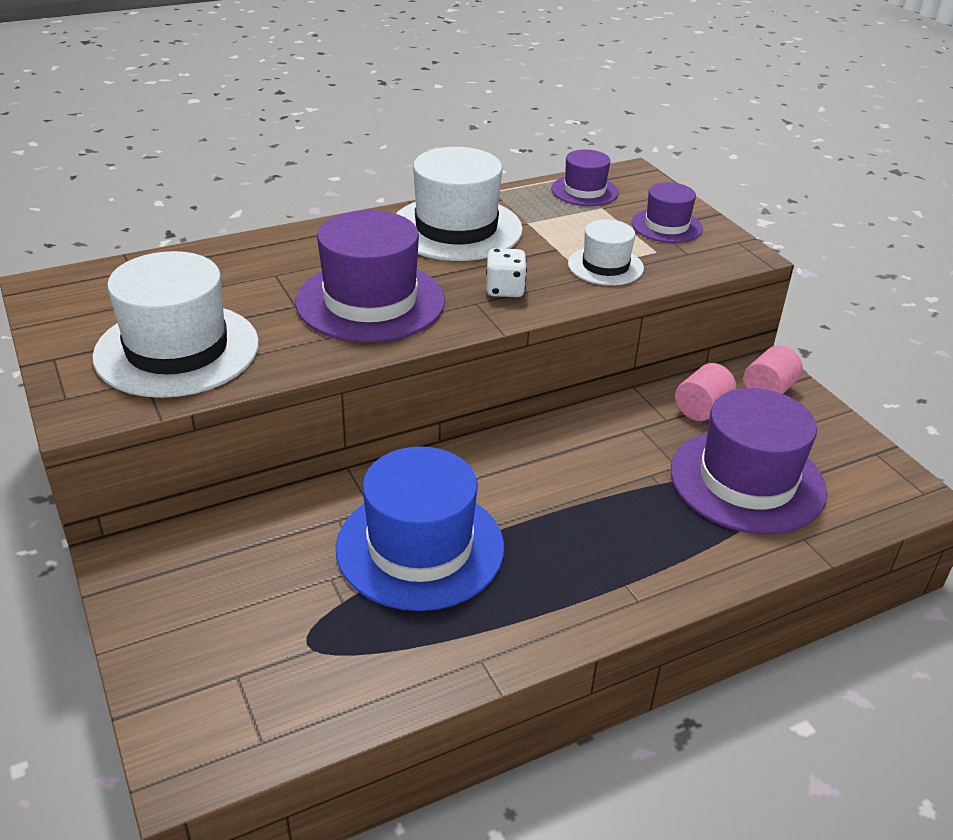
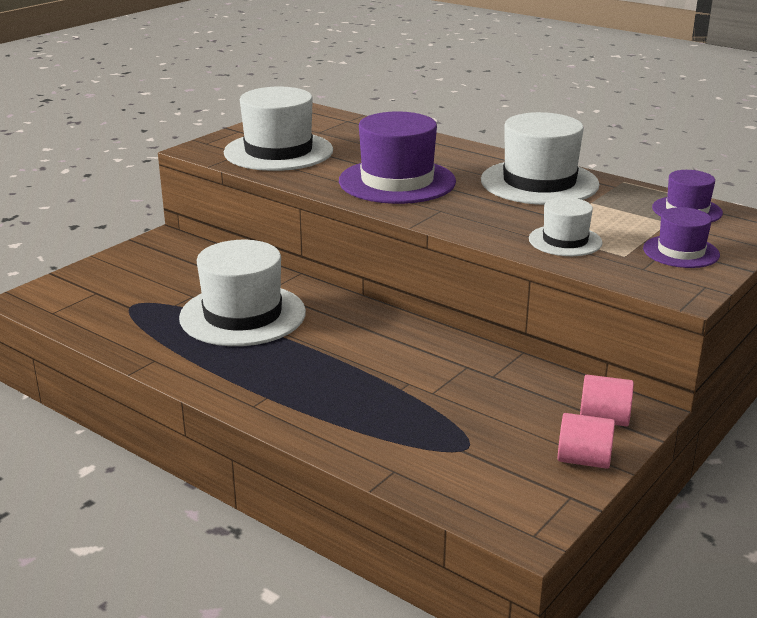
camera: 65 degrees right, 10 degrees down
(420, 547) = (242, 315): blue hat -> white hat
(505, 290) = (472, 215): white dice -> none
(702, 409) = (529, 390): pink cylinder -> pink cylinder (583, 460)
(747, 481) = (447, 429): purple hat -> none

